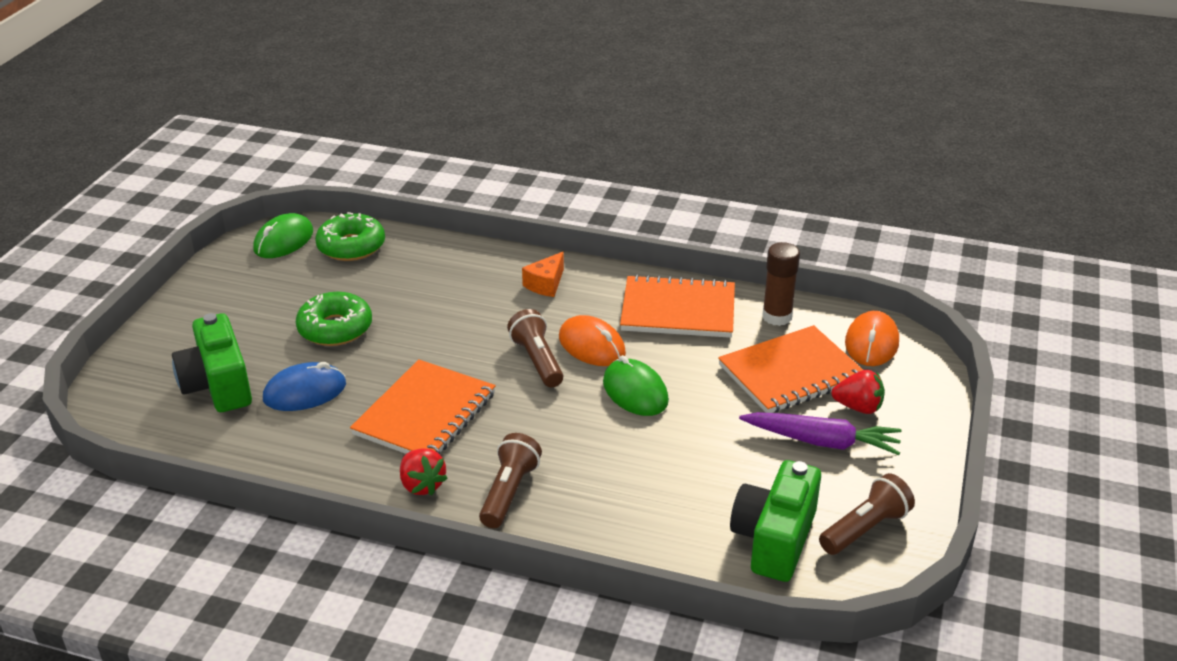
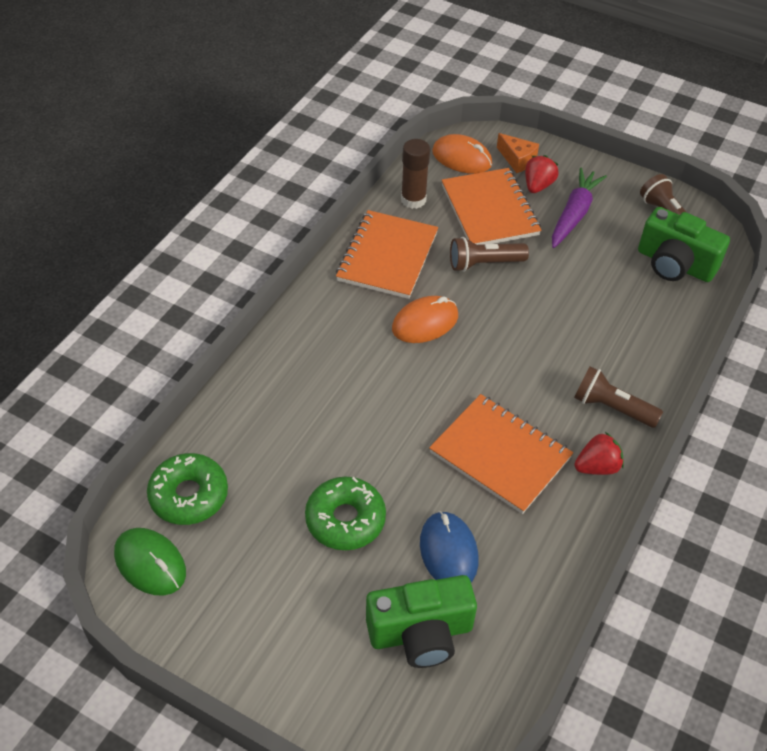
camera: 80 degrees left, 15 degrees up
(537, 361) = (438, 363): brown flashlight -> brown flashlight (484, 263)
(546, 284) = (318, 339): orange cheese -> orange cheese (517, 160)
(635, 392) = (495, 306): green mouse -> none

